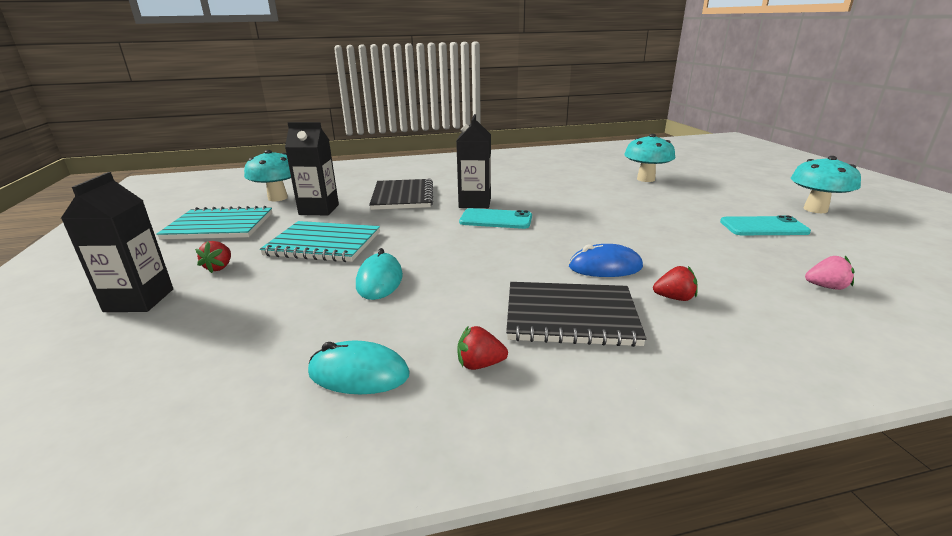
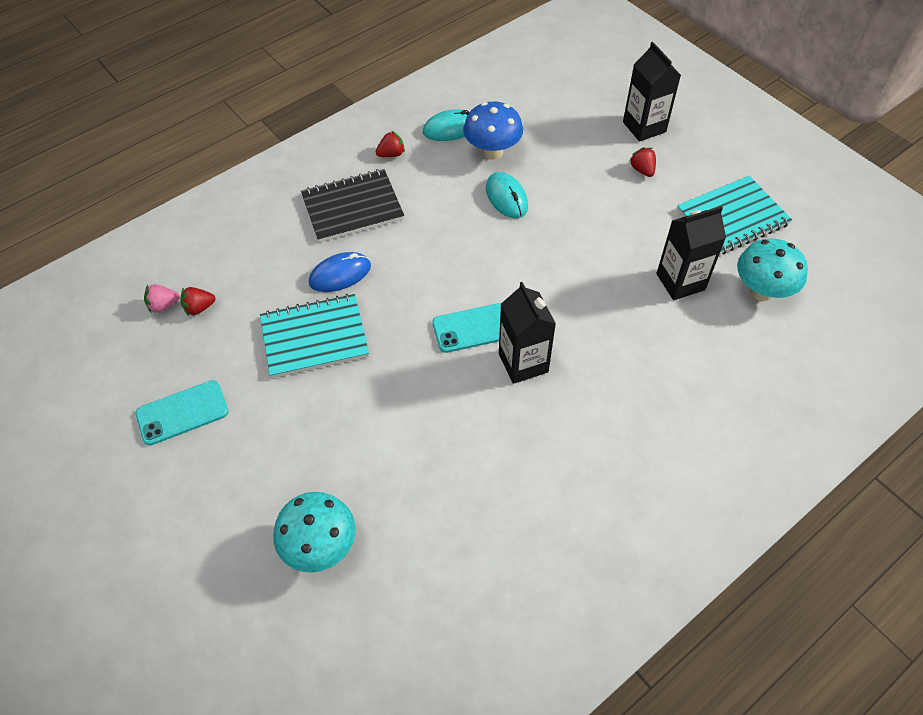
camera: 155 degrees right, 30 degrees up
(323, 244) = (600, 225): turquoise notebook -> turquoise notebook (314, 337)
(339, 326) = (492, 152): none -> blue mushroom
(402, 196) = (622, 349): black notebook -> none
(674, 298) = (283, 251): red strawberry -> red strawberry (199, 308)
(815, 209) = (101, 496): turquoise mushroom -> none

